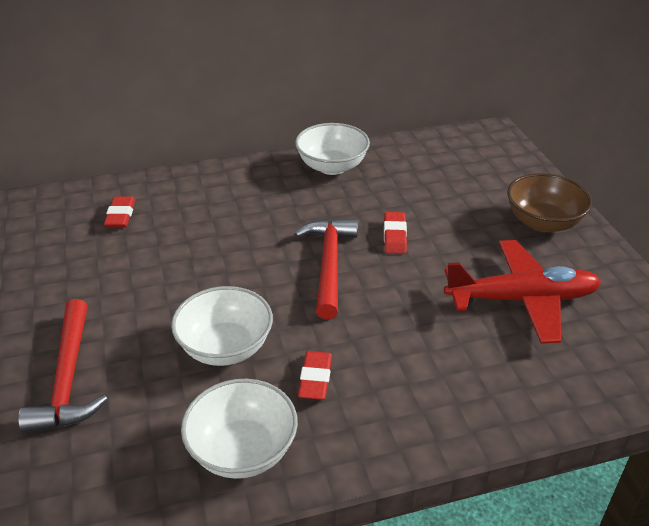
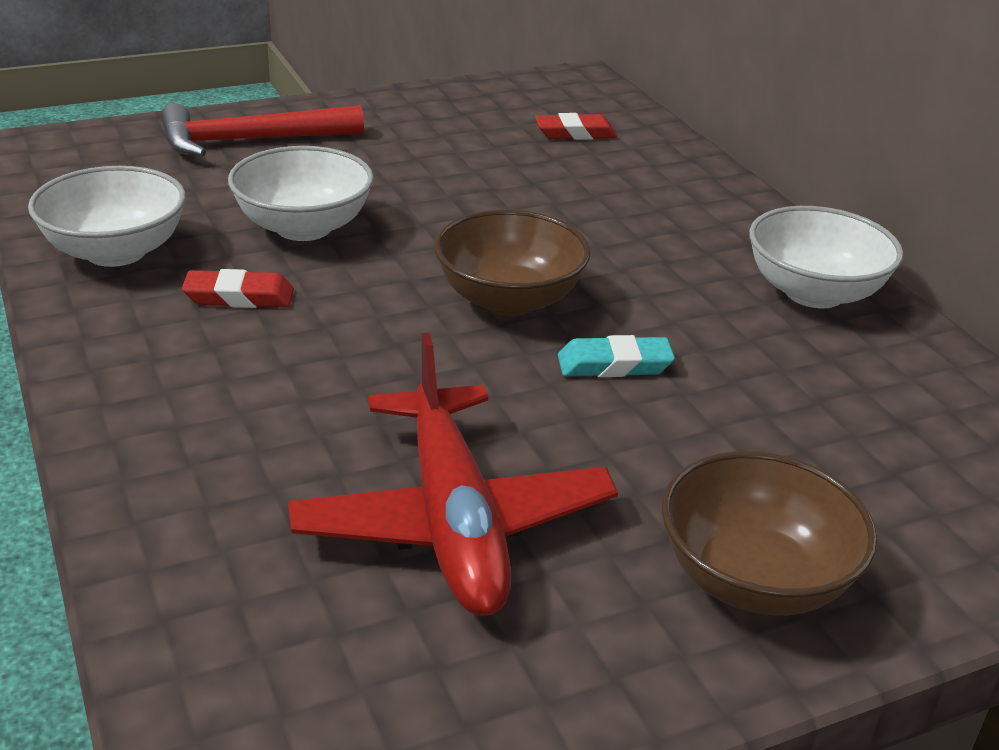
camera: 80 degrees right, 5 degrees down
(329, 264) = (509, 299): red hammer -> brown bowl
(394, 236) = (614, 365): red eraser -> turquoise eraser

